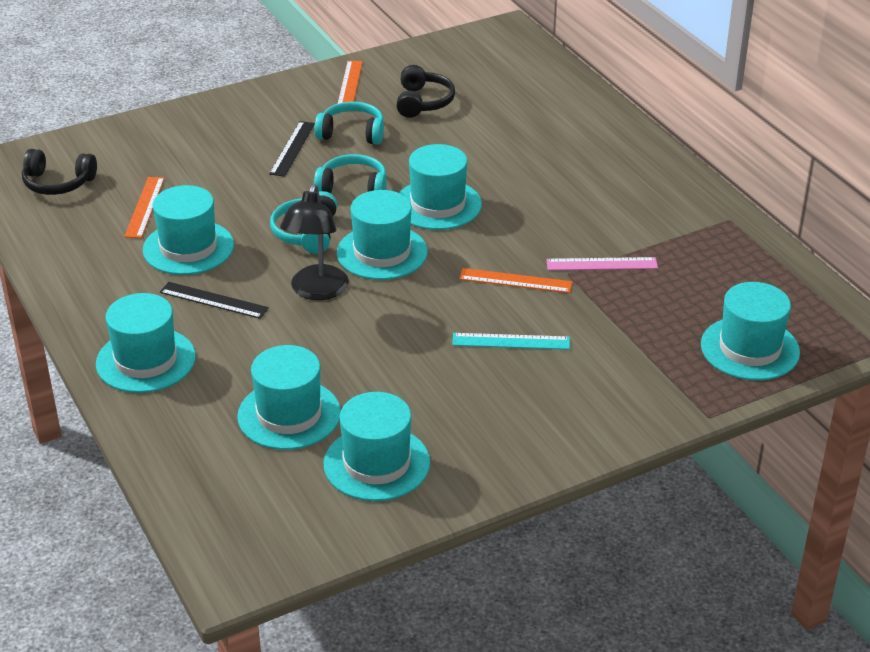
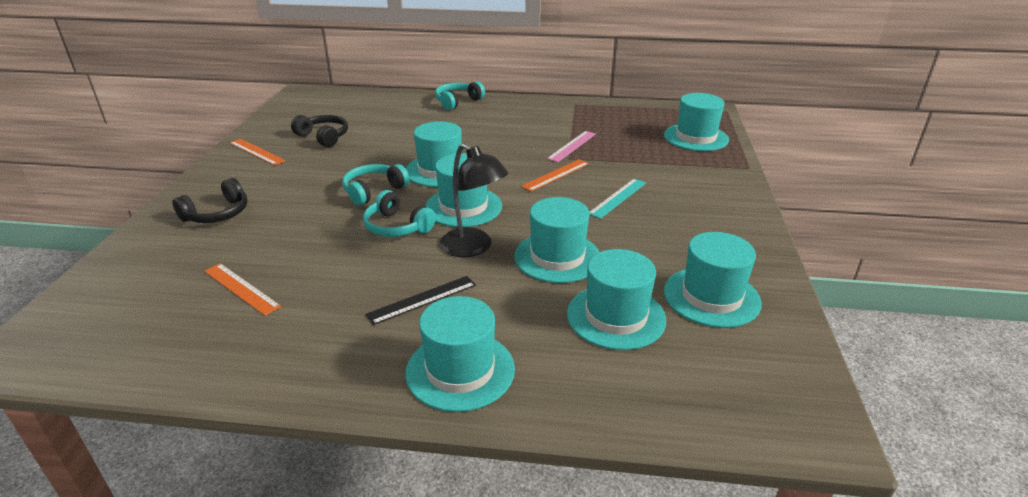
camera: 55 degrees left, 5 degrees down
(58, 183) = (118, 325): black headphones -> black headphones (217, 214)
(188, 248) = (333, 286): turquoise hat -> turquoise hat (557, 257)
(292, 148) = (287, 196): black ruler -> none
(352, 133) = (311, 170): turquoise headphones -> turquoise headphones (457, 102)

